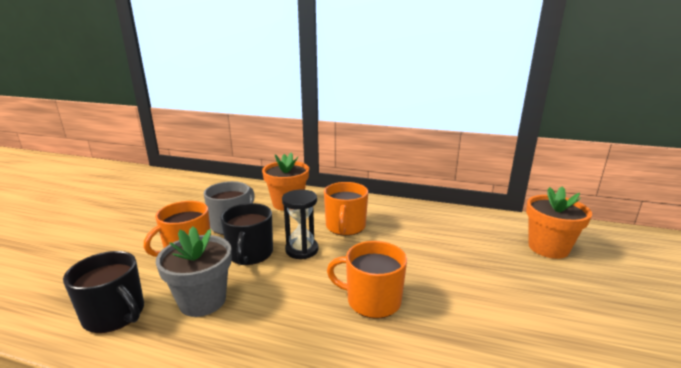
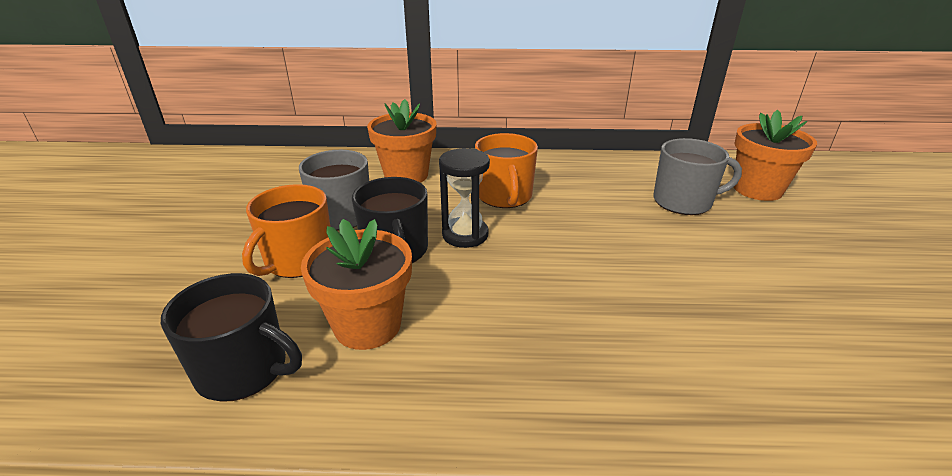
camera: 15 degrees left, 10 degrees up
(202, 301) = (367, 325): grey flower pot -> orange flower pot
(372, 300) = (595, 284): orange mug -> none
(479, 249) = (683, 202): none -> grey mug

